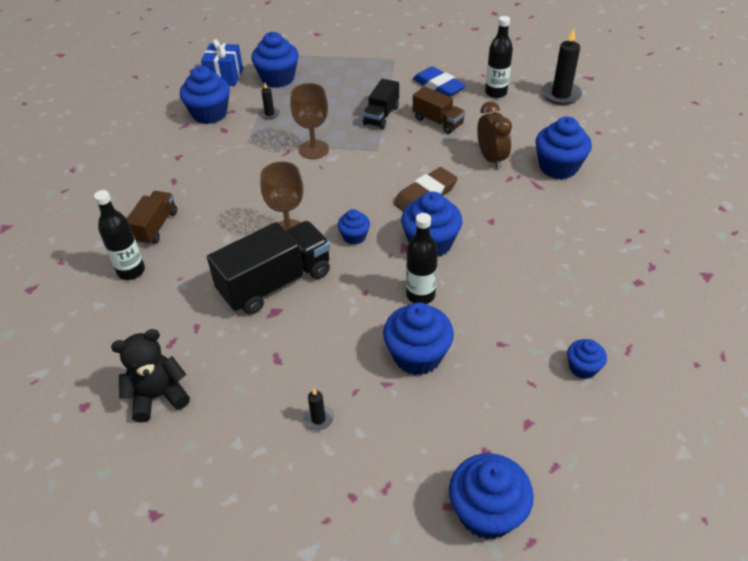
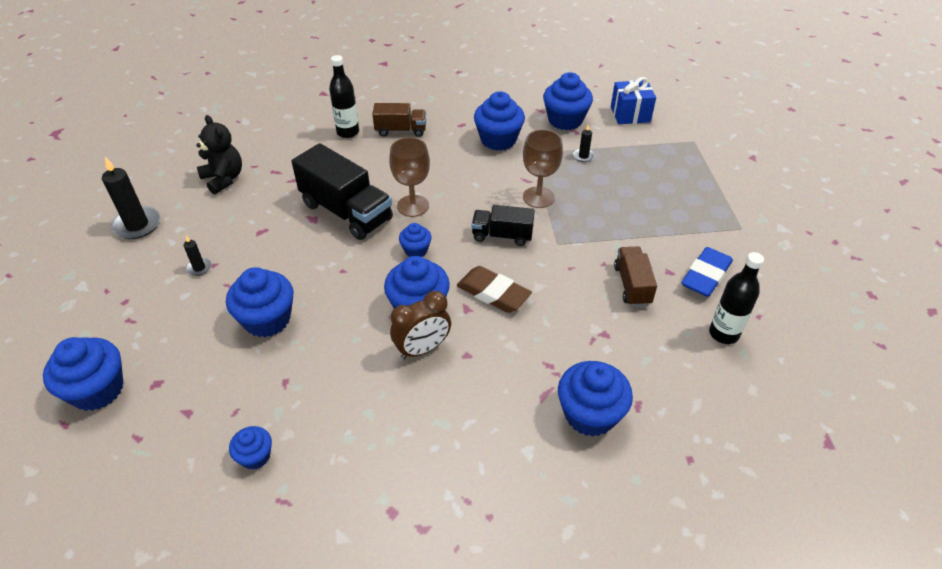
camera: 75 degrees right, 0 degrees up
(278, 78) = (647, 148): blue cupcake -> blue cupcake (498, 140)
(381, 115) = (620, 236): black truck -> black truck (502, 235)
(420, 295) = (343, 311): black bottle -> none
(438, 121) = (632, 285): brown truck -> brown truck turned 150 degrees clockwise
(491, 159) = (580, 343): brown clock -> brown clock (422, 349)
(561, 95) = (760, 407): black candle -> black candle (137, 225)

